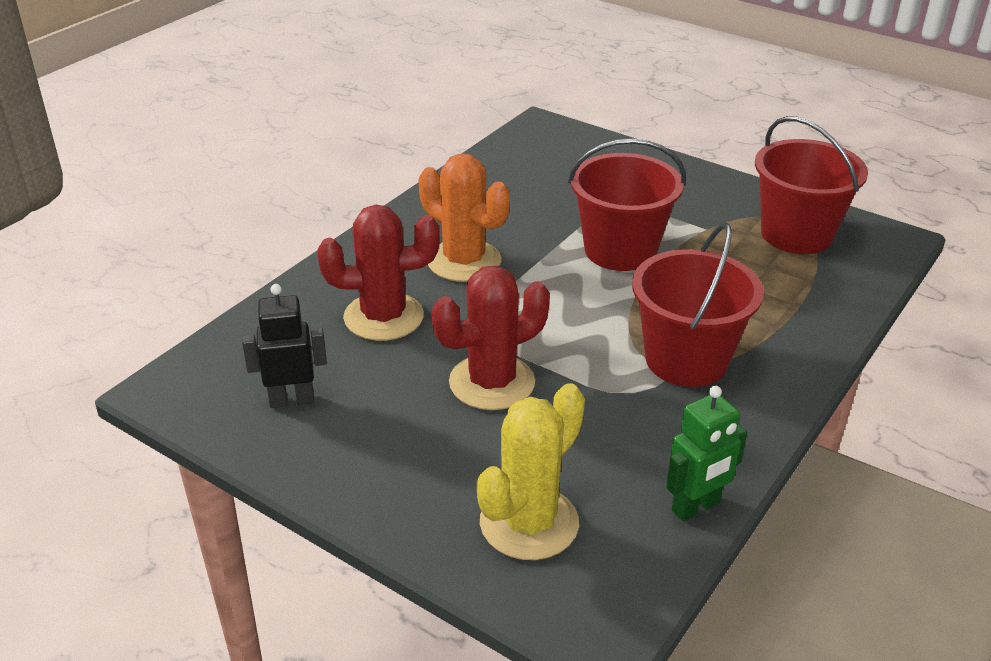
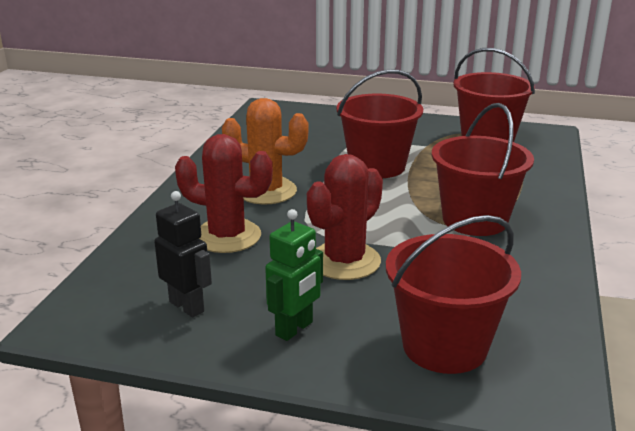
camera: 20 degrees left, 10 degrees down
(292, 400) = (187, 306): black robot -> black robot turned 75 degrees clockwise
(383, 317) = (227, 236): red cactus -> red cactus turned 45 degrees clockwise
(529, 523) = (444, 346): yellow cactus -> red bucket
(696, 507) = (556, 307): green robot -> green robot (294, 329)

